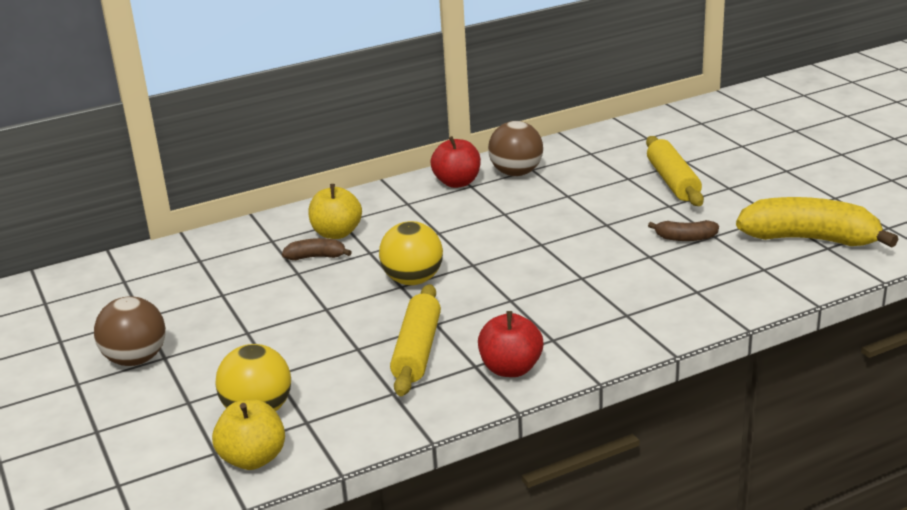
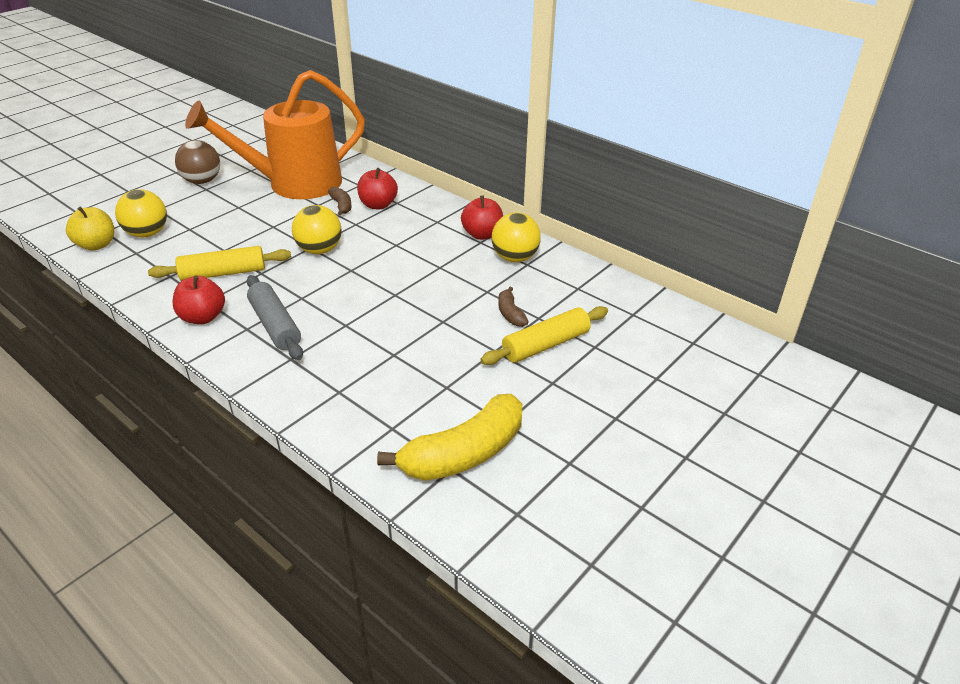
camera: 65 degrees right, 10 degrees up
(224, 285) = (294, 184): none -> orange watering can
(337, 233) = (378, 205): yellow apple -> red apple
(516, 173) = (515, 258): brown ball -> yellow ball
(557, 320) = (275, 325): none -> grey rolling pin
(685, 238) = (434, 370): brown banana -> brown banana (510, 313)
(810, 239) = (464, 453): yellow banana -> yellow banana turned 60 degrees clockwise

